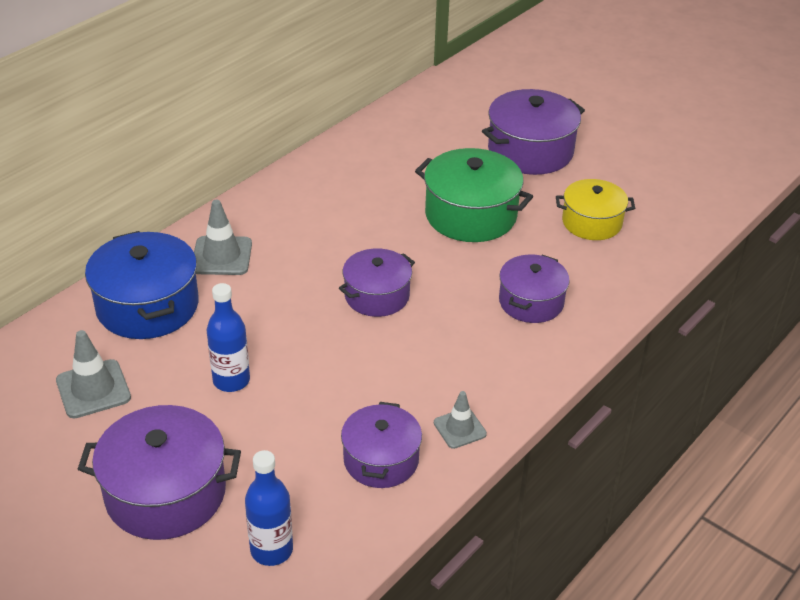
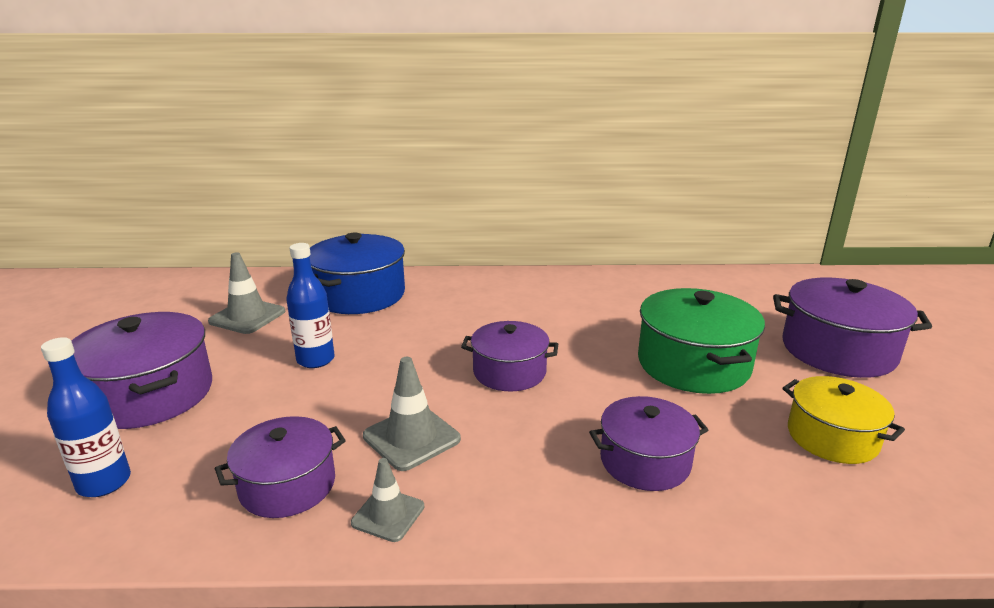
camera: 50 degrees right, 15 degrees down
(222, 256) = (451, 293): grey traffic cone -> grey traffic cone (411, 438)

